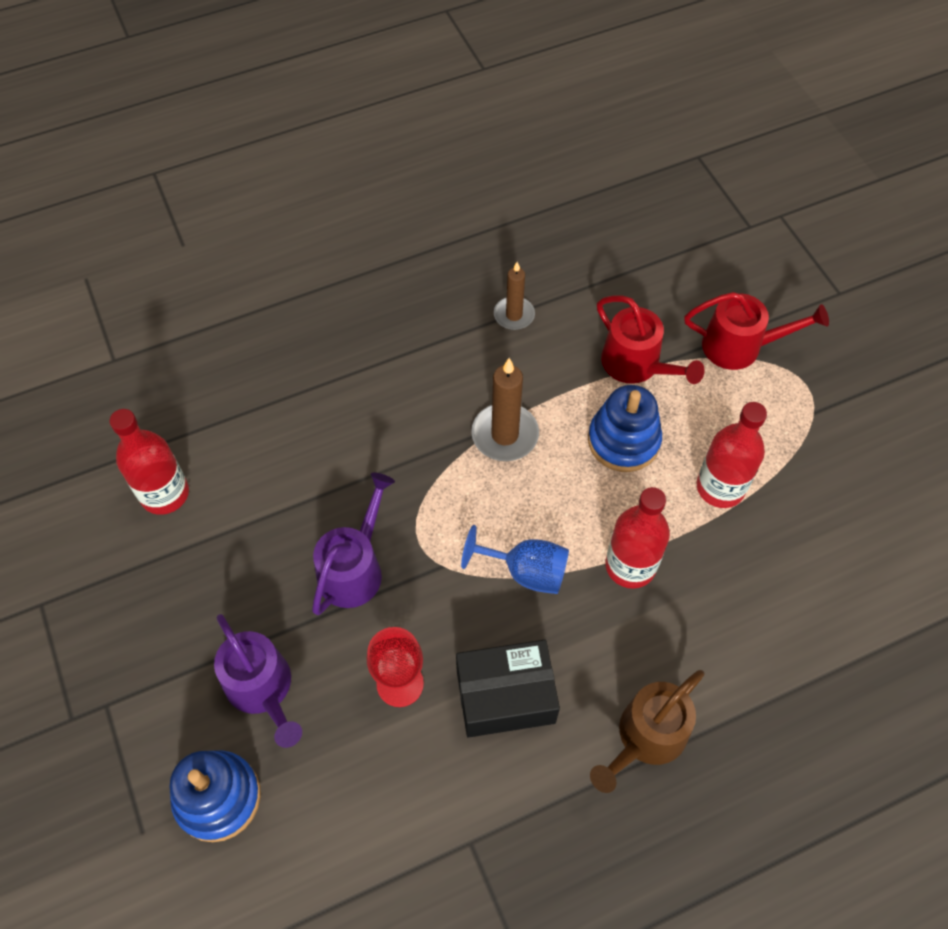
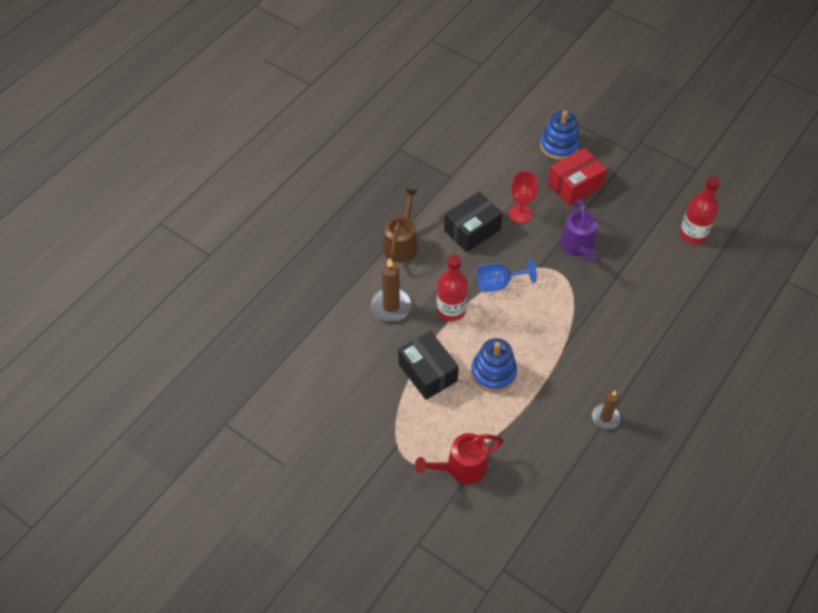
camera: 150 degrees right, 5 degrees down
(263, 690) = (575, 185): purple watering can -> red box
(505, 435) = (557, 344): brown candle -> brown candle (391, 306)
(637, 365) = (514, 422): red watering can -> none
(720, 487) = (427, 372): red bottle -> black box

